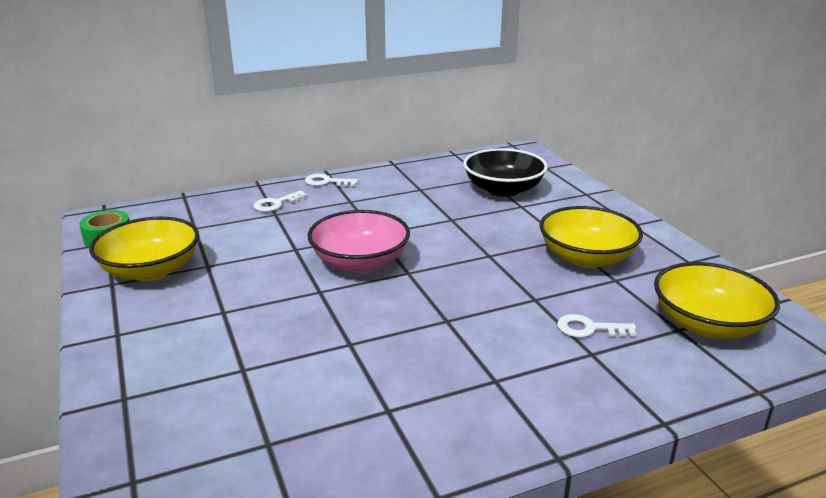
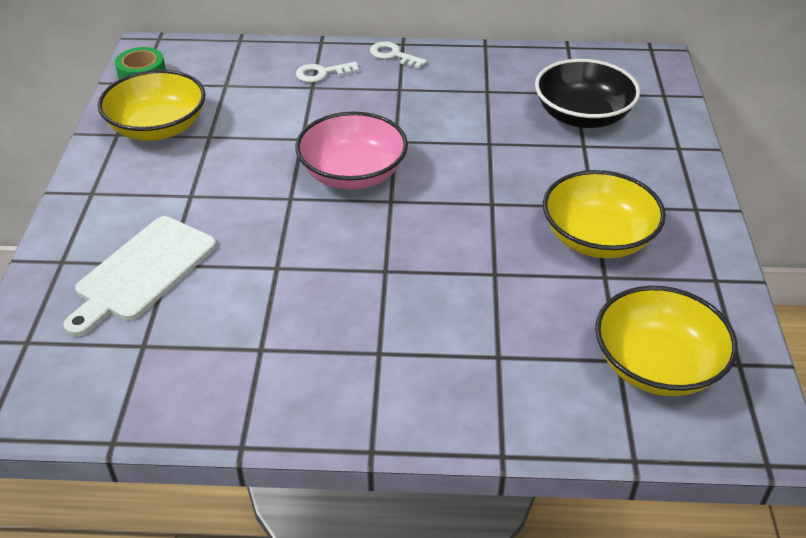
camera: 25 degrees right, 15 degrees up
(219, 383) = (142, 272): none -> white cutting board
(589, 329) = (521, 327): white key -> none

